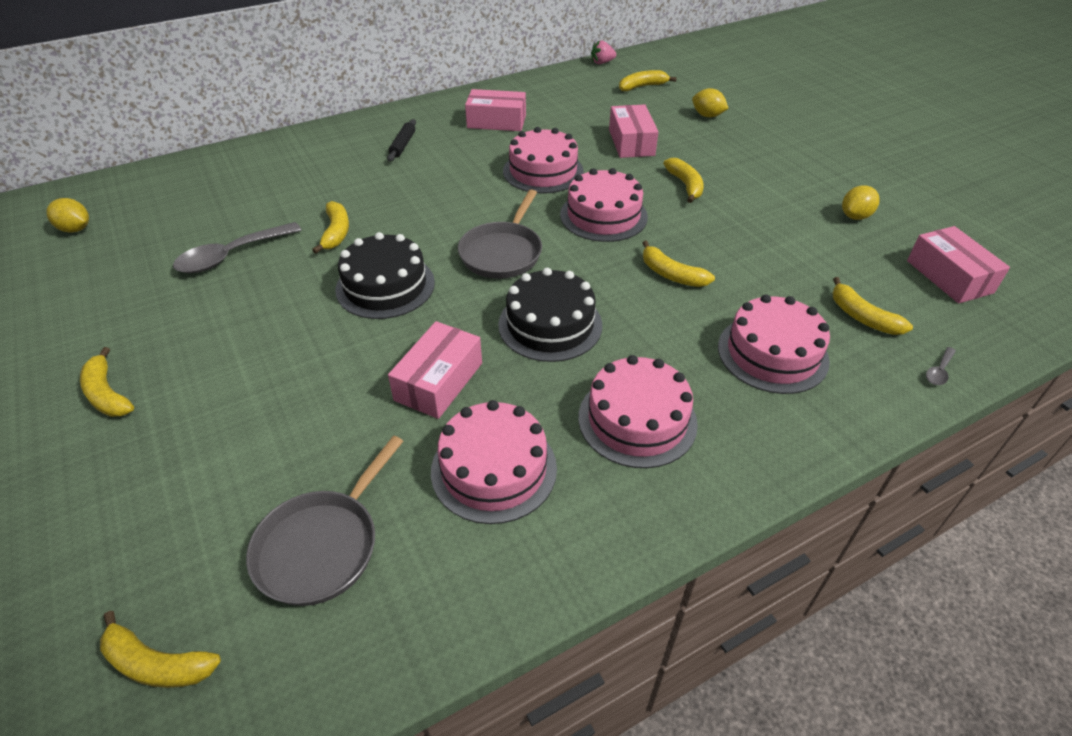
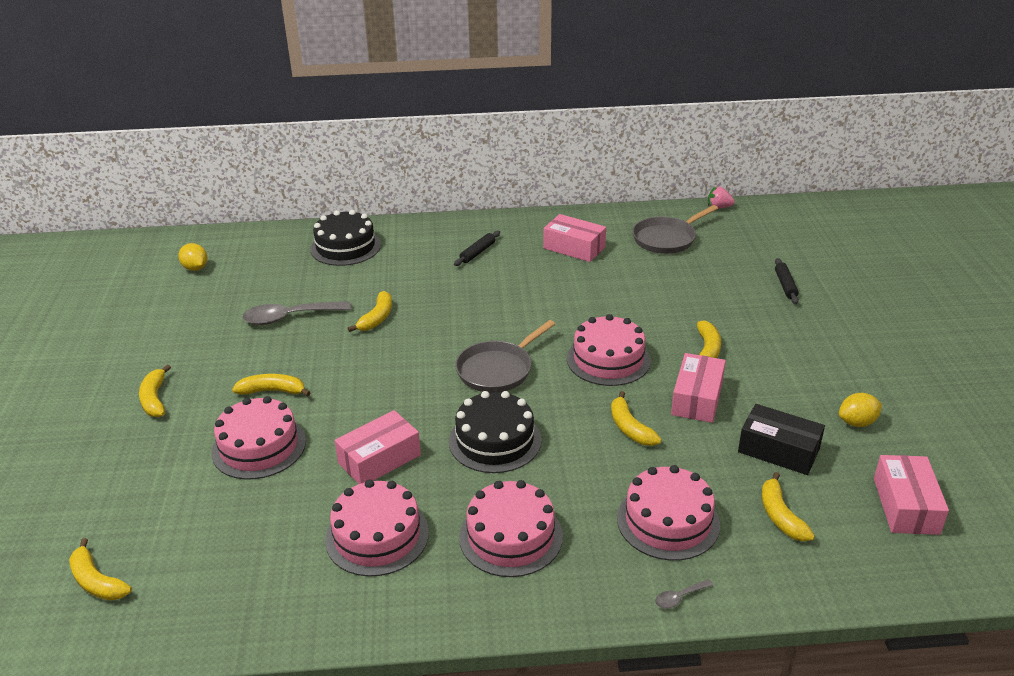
camera: 25 degrees right, 10 degrees down
(322, 546) = (231, 547): grey pan -> grey pan (666, 239)
(385, 286) = (387, 372): black cake -> black cake (345, 247)
(543, 171) = (583, 305): pink cake -> pink cake (259, 446)
(631, 142) = (686, 296): pink box -> pink box (697, 398)
(642, 86) = (741, 241): yellow banana -> yellow banana (272, 391)
(707, 115) = (785, 285): yellow lemon -> black rolling pin
(813, 258) = (778, 450): none -> black box
(939, 371) = (814, 584): grey spoon -> grey spoon (679, 597)

